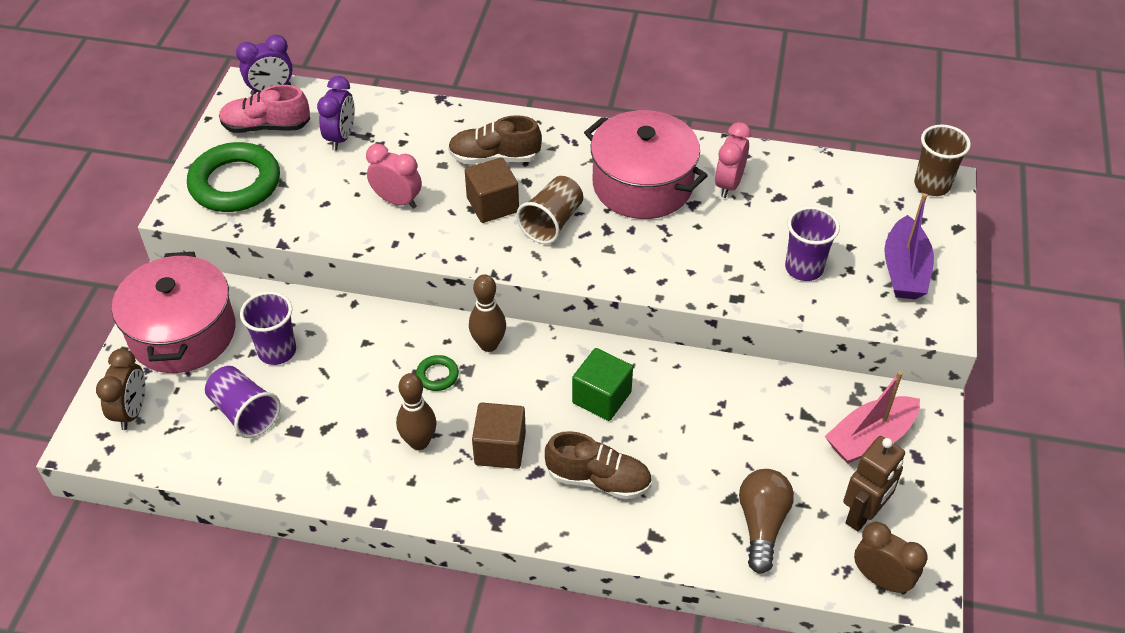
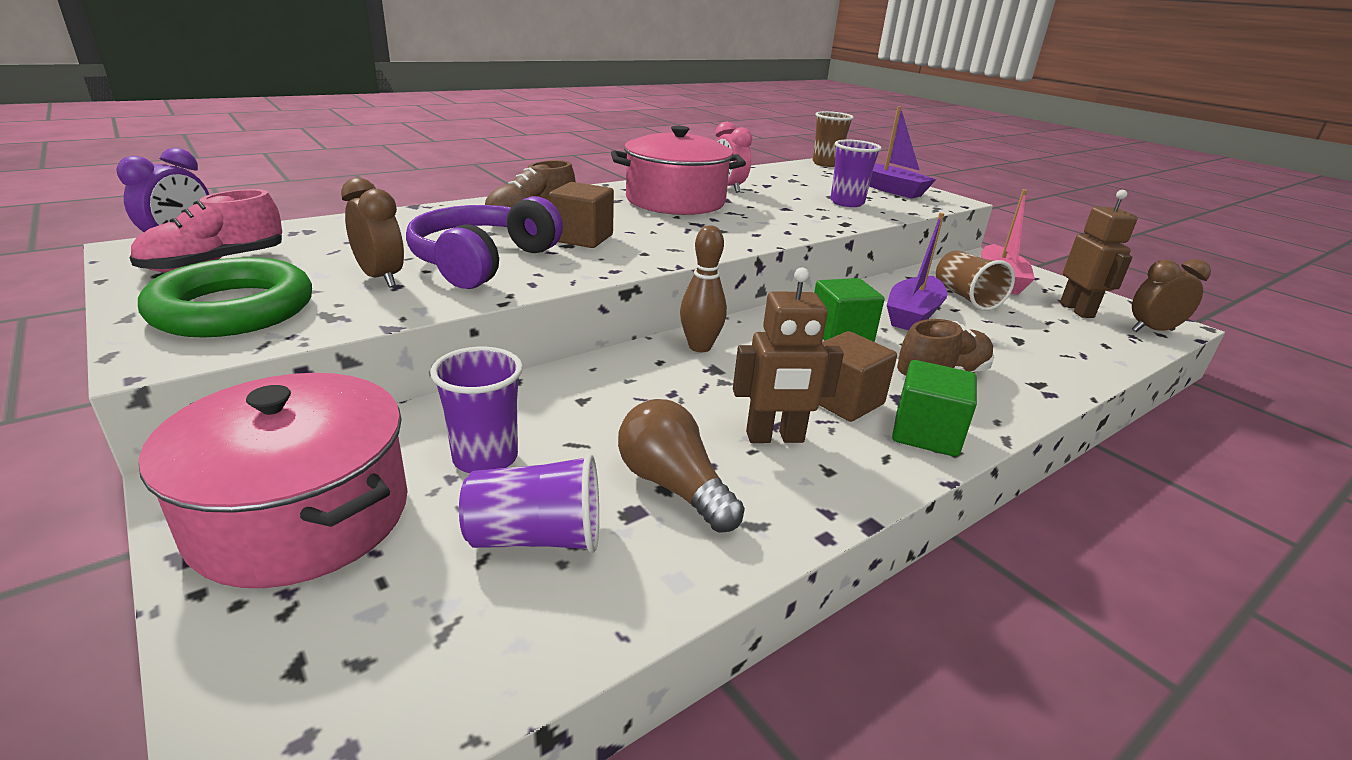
camera: 50 degrees left, 20 degrees down
(132, 411) = (328, 661): brown clock -> brown clock (381, 278)
(341, 137) = (339, 246): purple clock -> none
(397, 201) = (482, 261): pink clock -> purple headphones
(419, 442) = (775, 438): brown bowling pin -> brown robot
(437, 375) = (697, 386): green ring -> none
(503, 505) = (926, 433): none -> green cube
(552, 222) = (651, 232): brown cup -> brown cup (966, 297)
(696, 418) = (912, 315): none -> purple boat
(762, 525) = (1060, 342): brown light bulb -> brown light bulb (673, 486)

